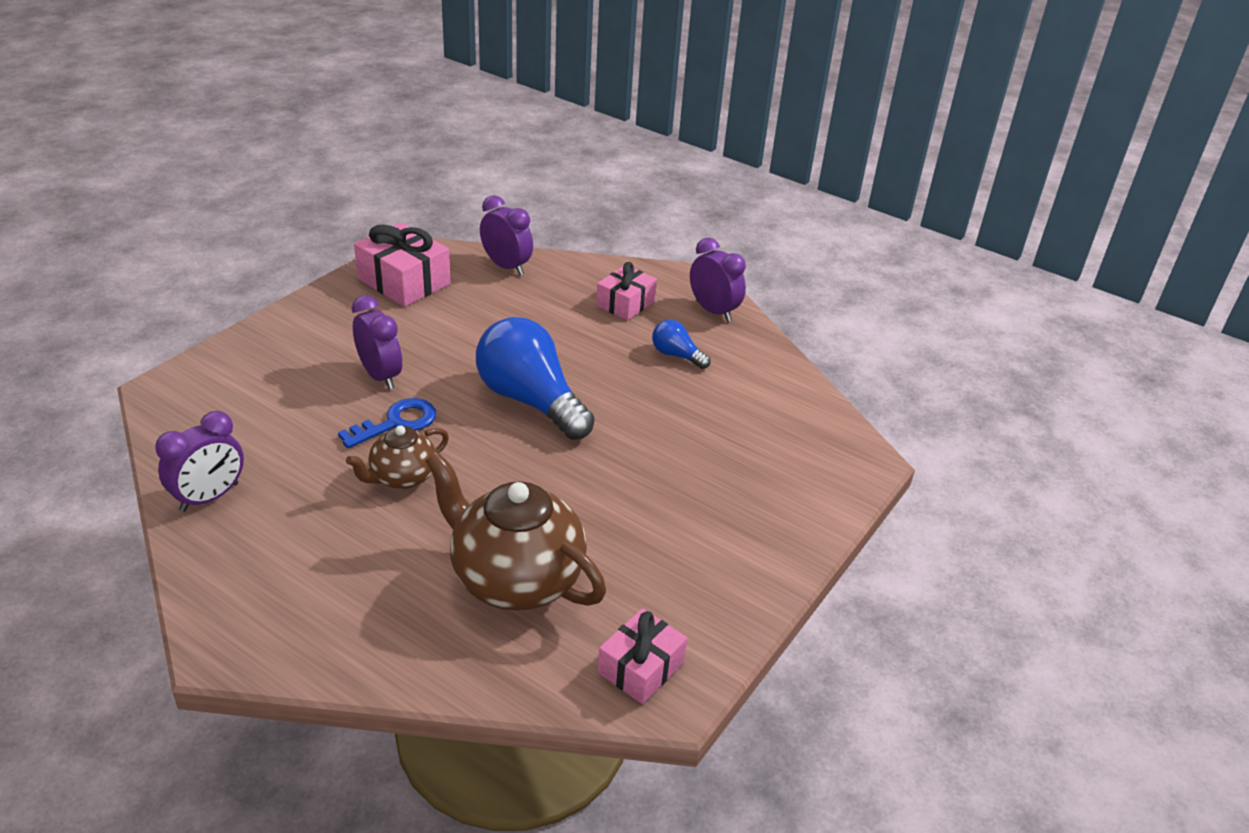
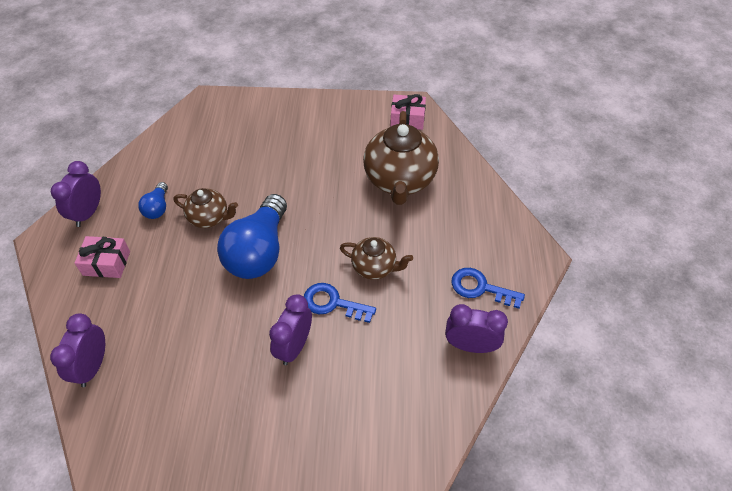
camera: 120 degrees left, 15 degrees up
(259, 553) = (480, 288): none -> blue key
(404, 281) = (160, 424): pink gift -> none
(622, 385) = (209, 218): none -> brown teapot

